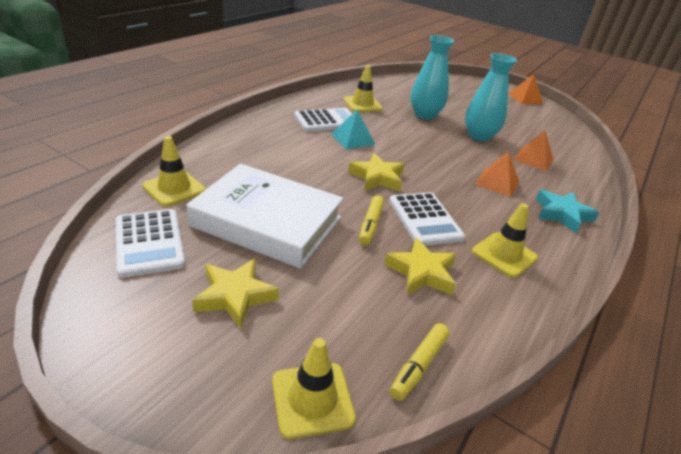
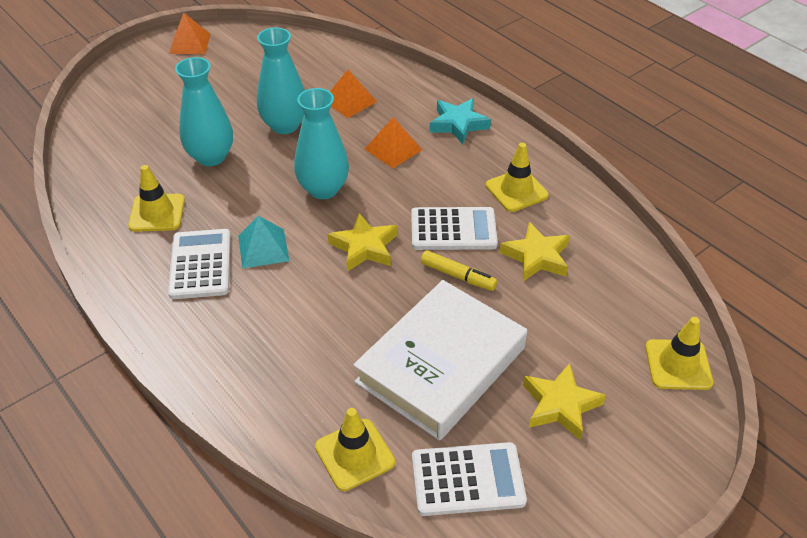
camera: 70 degrees left, 10 degrees up
(419, 366) = (646, 291): yellow marker -> none
(426, 156) = (323, 189): none -> turquoise vase

